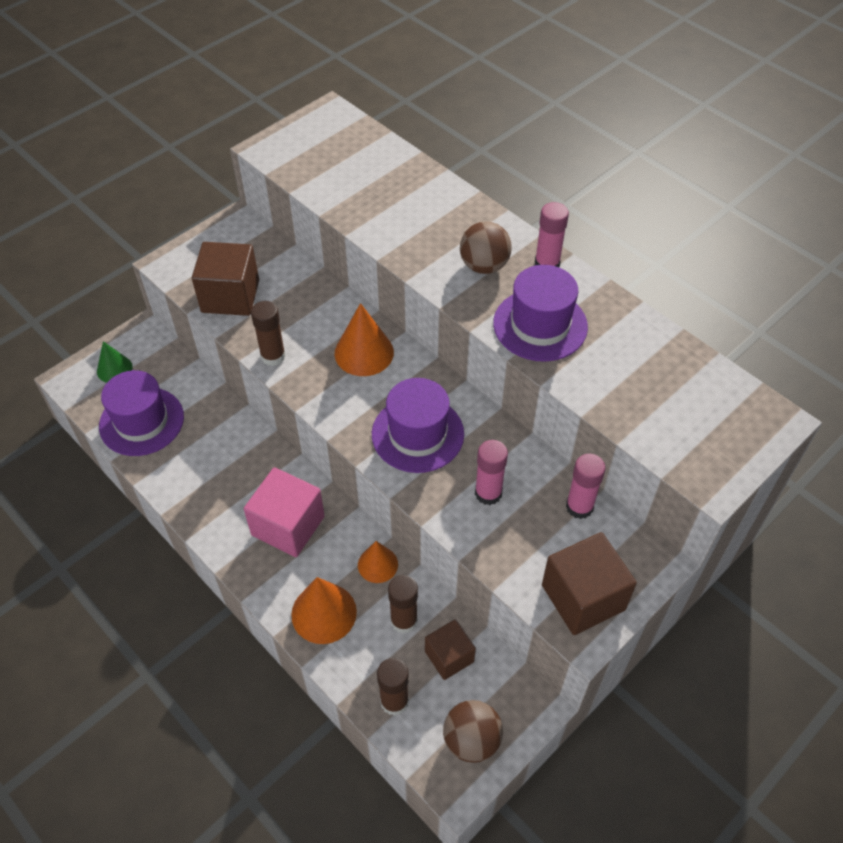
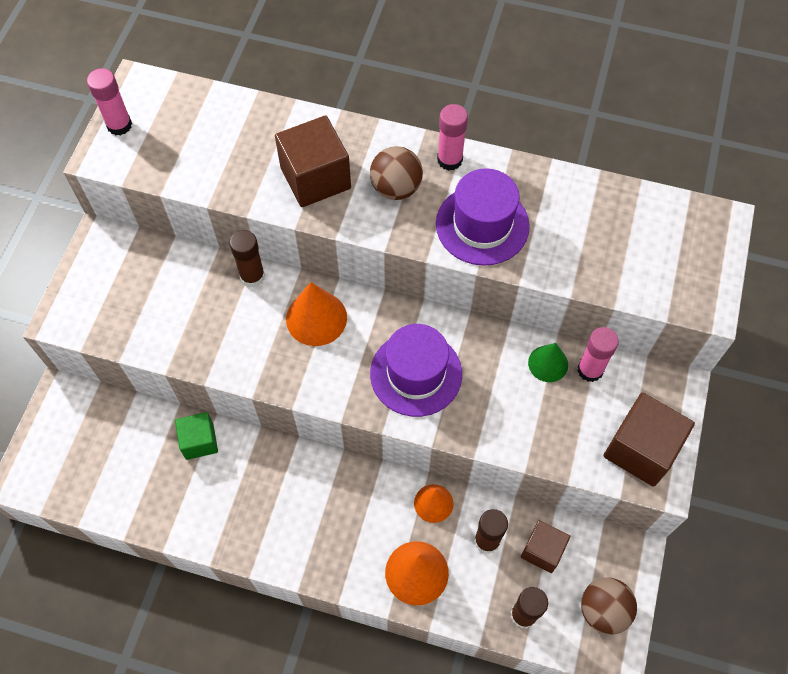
camera: 30 degrees left, 10 degrees up
(114, 369) = (60, 446): green cone -> green cone (548, 363)
(141, 421) = (126, 485): purple hat -> none
(220, 417) = (199, 441): none -> green cube
(230, 296) = (149, 323): brown cube -> brown cube (315, 178)
(273, 356) = (234, 364): brown glue stick -> brown glue stick (252, 276)
(288, 526) = (333, 511): pink cube -> none
(488, 493) = (510, 397): pink glue stick -> pink glue stick (119, 125)

